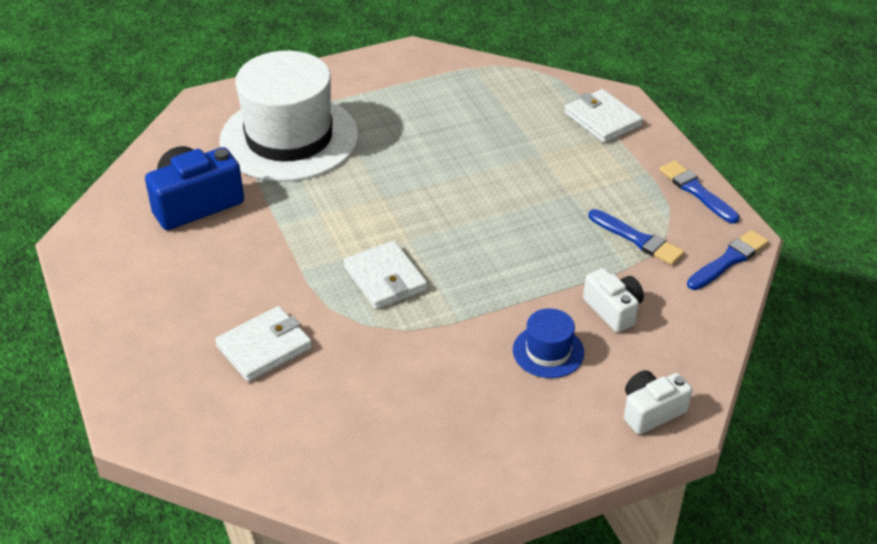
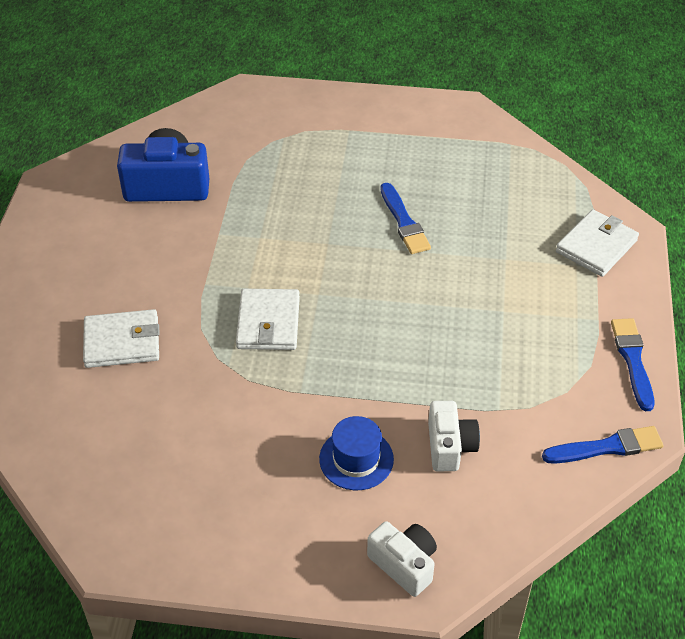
camera: 30 degrees right, 5 degrees up
(289, 138) = (290, 153): white hat -> none
(602, 119) = (596, 246): white wallet -> white wallet turned 45 degrees clockwise
(638, 239) = (531, 385): blue brush -> blue brush (404, 222)
(651, 411) = (404, 564): white camera -> white camera turned 45 degrees clockwise

